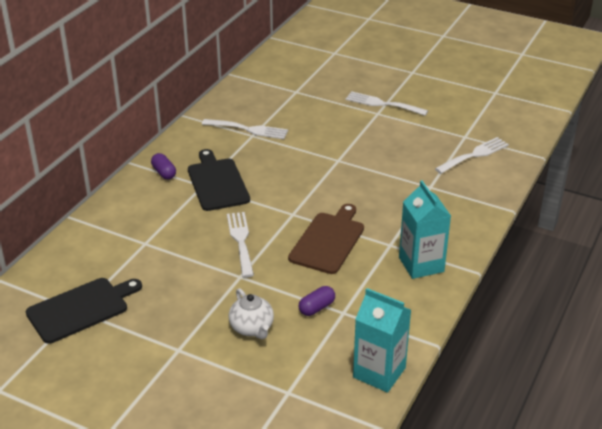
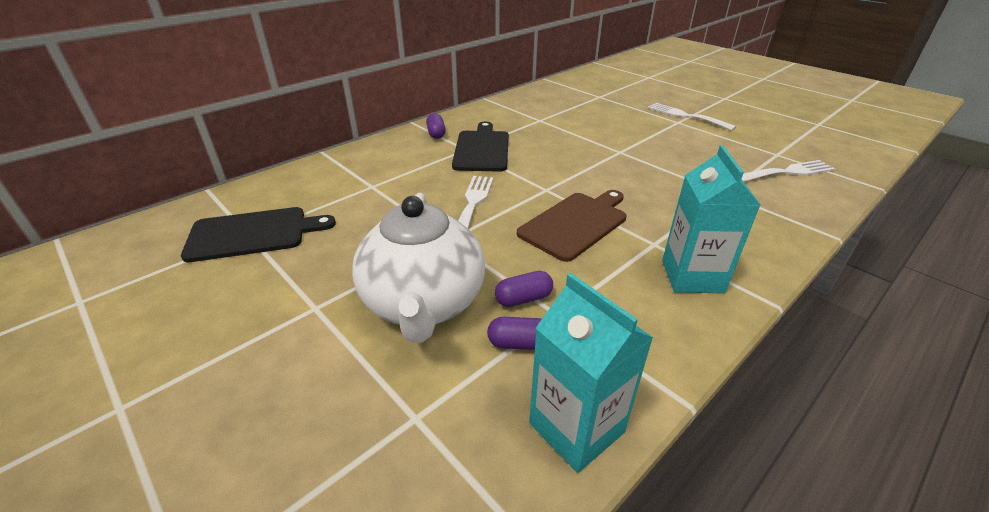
camera: 20 degrees right, 0 degrees up
(248, 129) = (538, 115): white fork -> none
(252, 328) = (424, 304): white teapot -> white teapot, size x1.97
(328, 336) = (520, 344): none -> purple capsule

